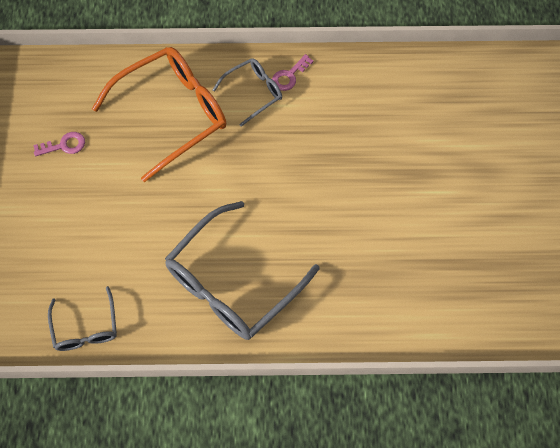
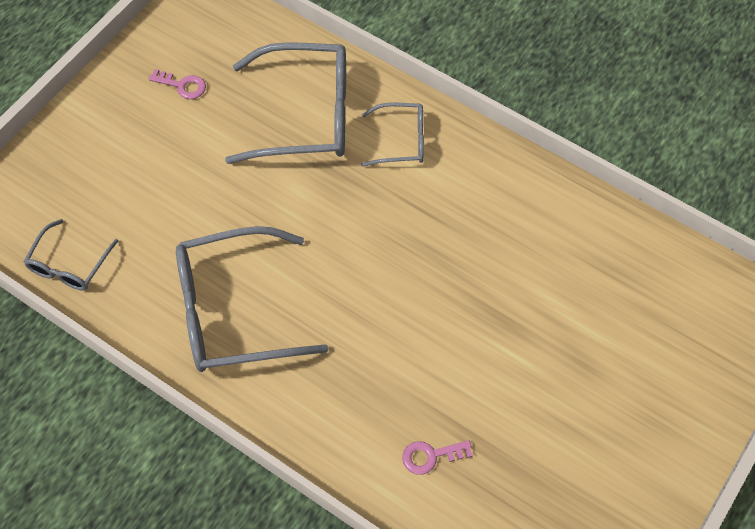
camera: 35 degrees right, 5 degrees down
(172, 114) = (304, 115): orange glasses -> grey glasses
(289, 76) = (451, 145): pink key -> pink key (431, 456)

